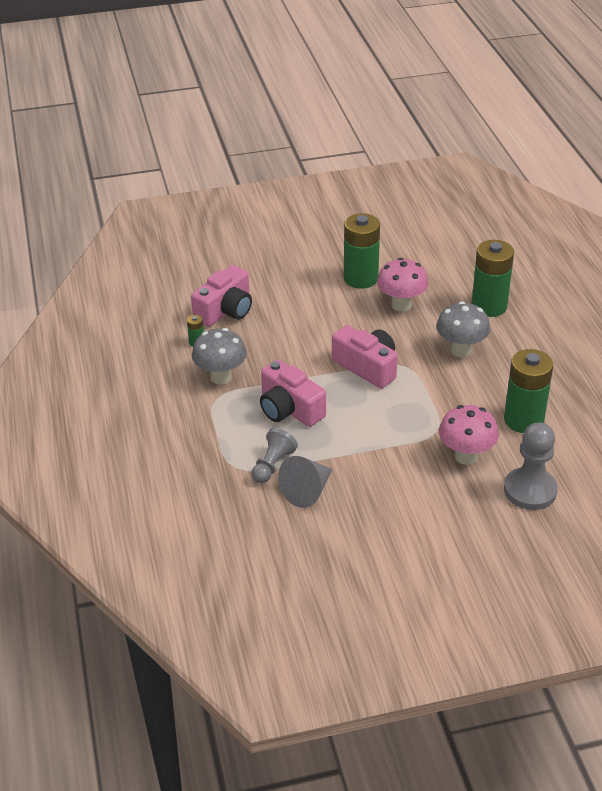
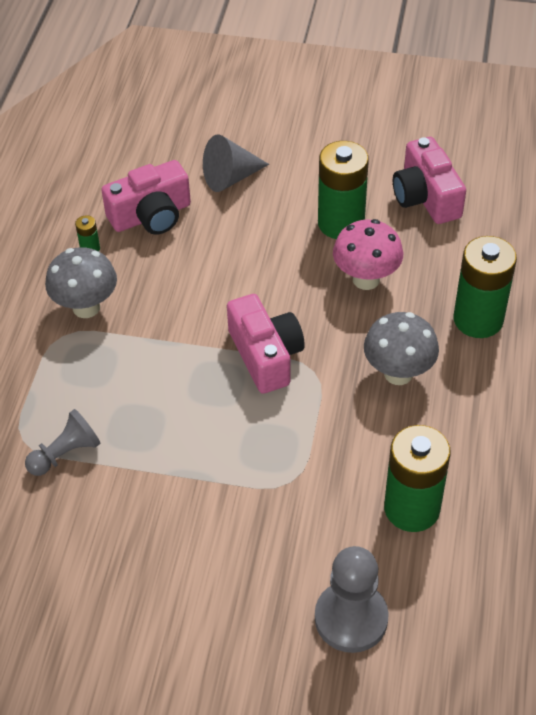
camera: 25 degrees right, 10 degrees up
(289, 409) = (135, 382): pink camera -> pink camera (426, 197)
(307, 491) = (81, 507): grey cone -> grey cone (230, 177)
(466, 456) = (302, 534): pink mushroom -> none

